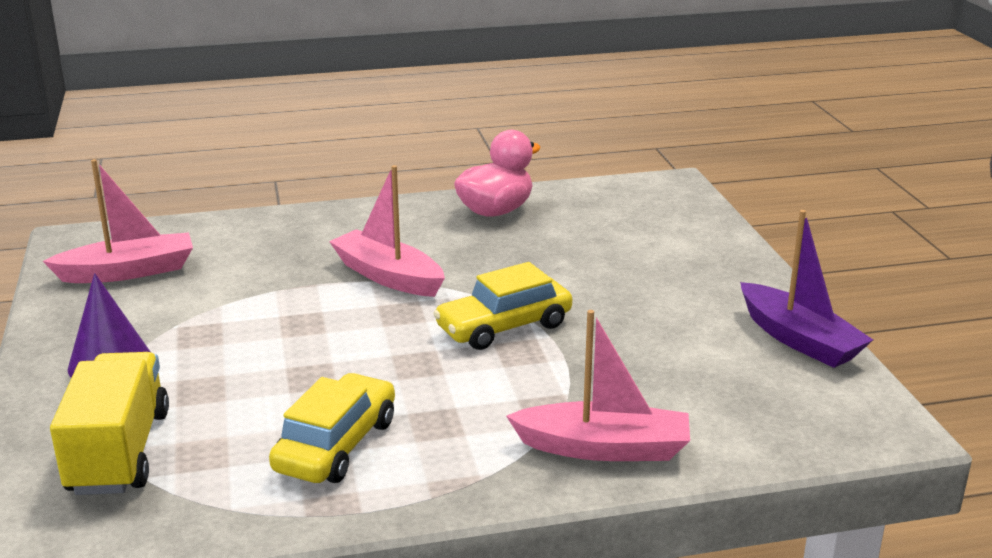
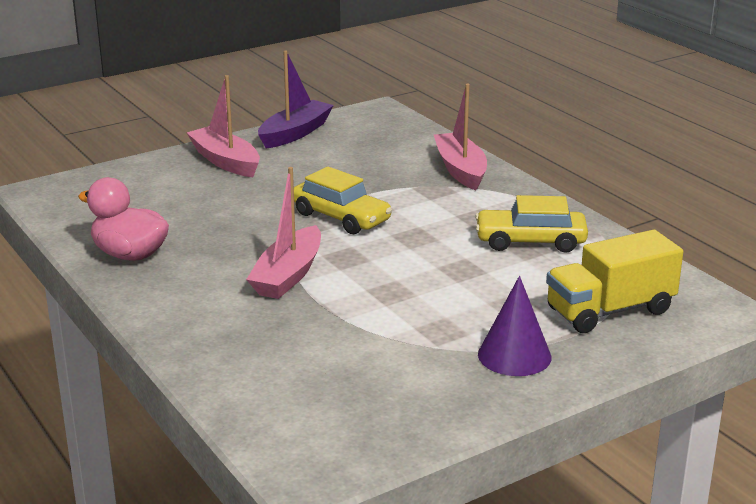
camera: 110 degrees left, 0 degrees up
(128, 271) = (358, 407): pink boat -> pink boat (225, 161)

